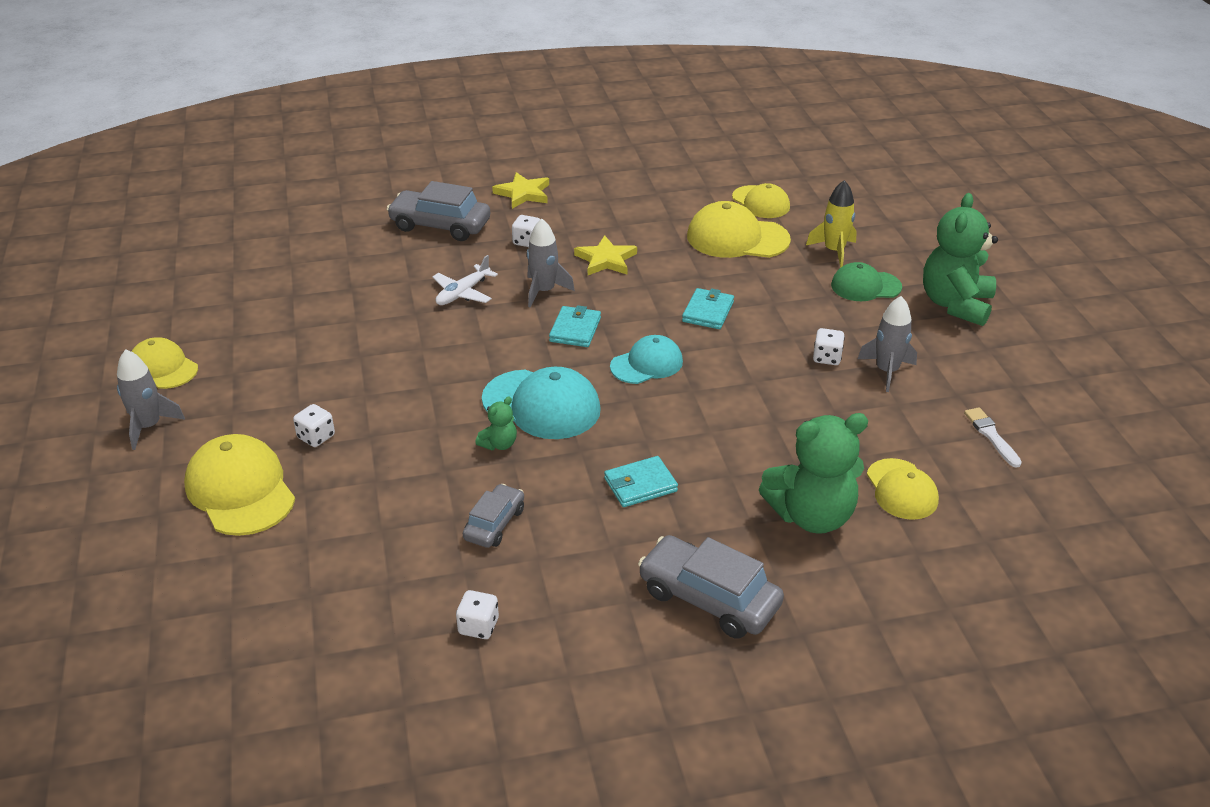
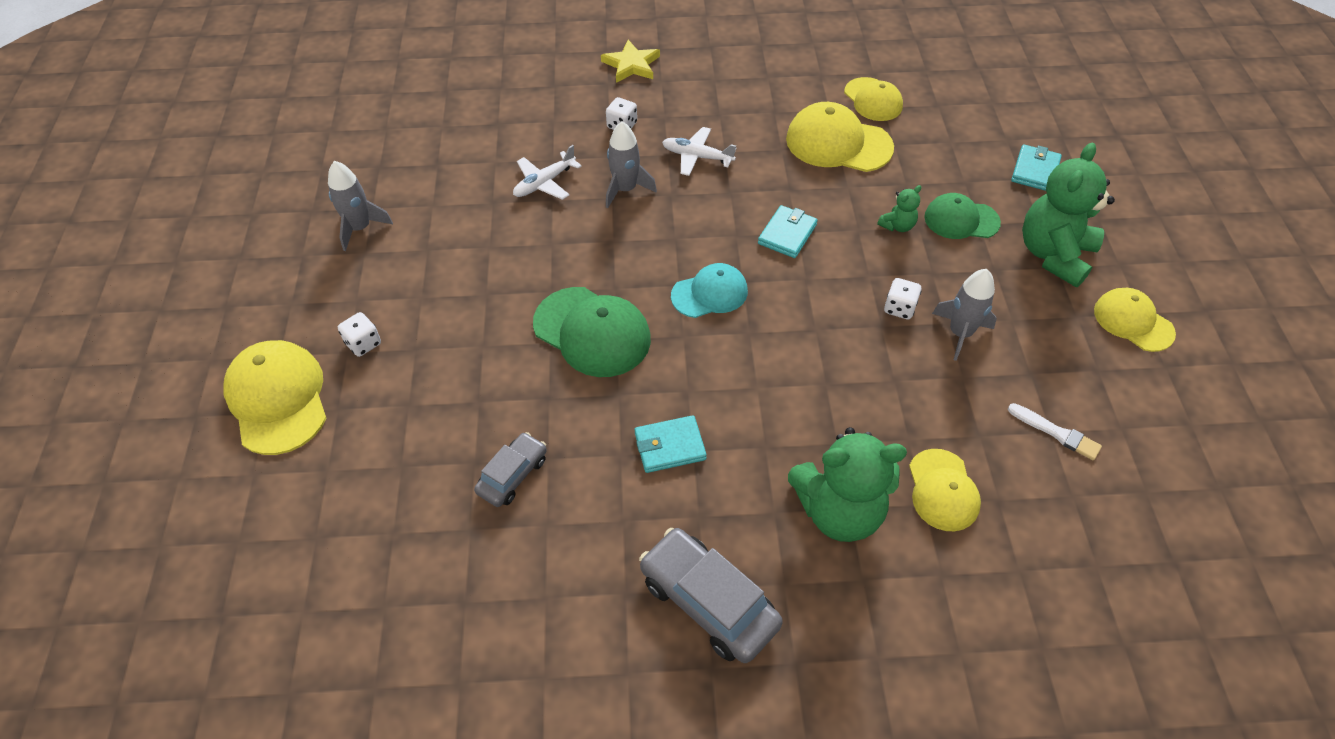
camera: 10 degrees right, 15 degrees up
(149, 426) = (210, 310): grey rocket -> grey rocket (360, 228)
(163, 367) = (238, 241): yellow cap -> yellow cap (1133, 322)
(440, 225) = (540, 97): grey car -> none
(478, 626) = (469, 601): white dice -> none
(499, 444) = (539, 376): green teddy bear -> green teddy bear (897, 226)
(541, 405) = (592, 332): turquoise cap -> green cap
(575, 330) = (646, 241): turquoise wallet -> turquoise wallet (1035, 171)
(606, 260) = (697, 157): yellow star -> white plane
(834, 251) = (937, 170): yellow rocket -> none
(991, 436) = (1056, 433): white brush -> white brush turned 135 degrees clockwise

